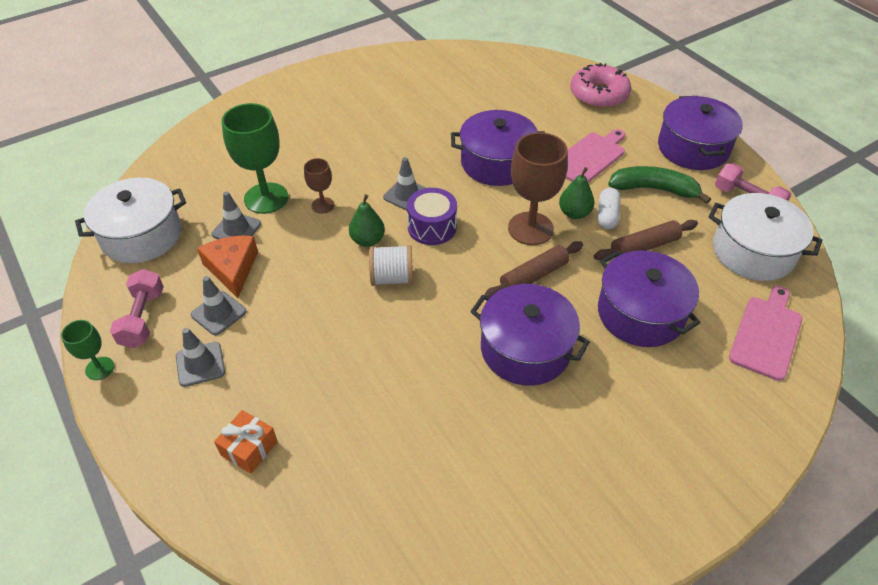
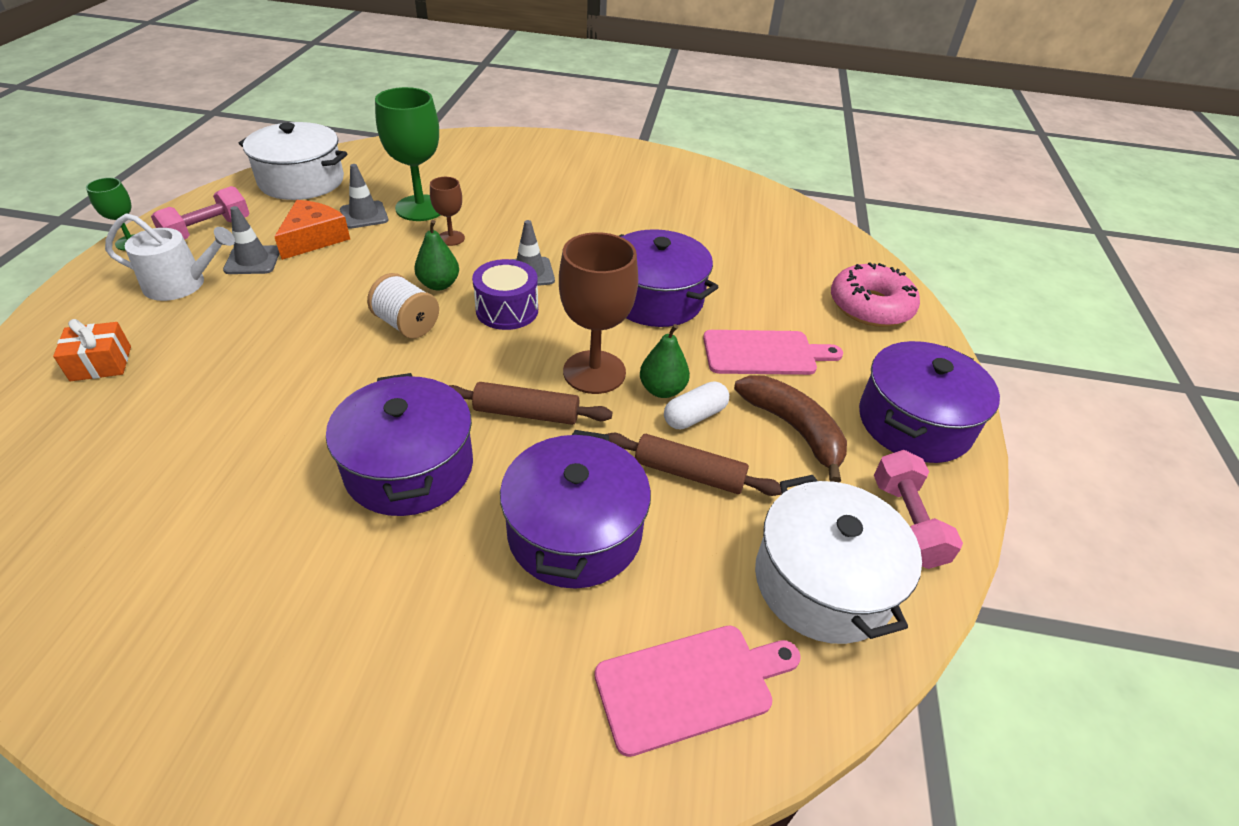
camera: 40 degrees right, 5 degrees down
(200, 364) = (182, 284): grey traffic cone -> white watering can
(654, 189) = (793, 429): green banana -> brown banana

